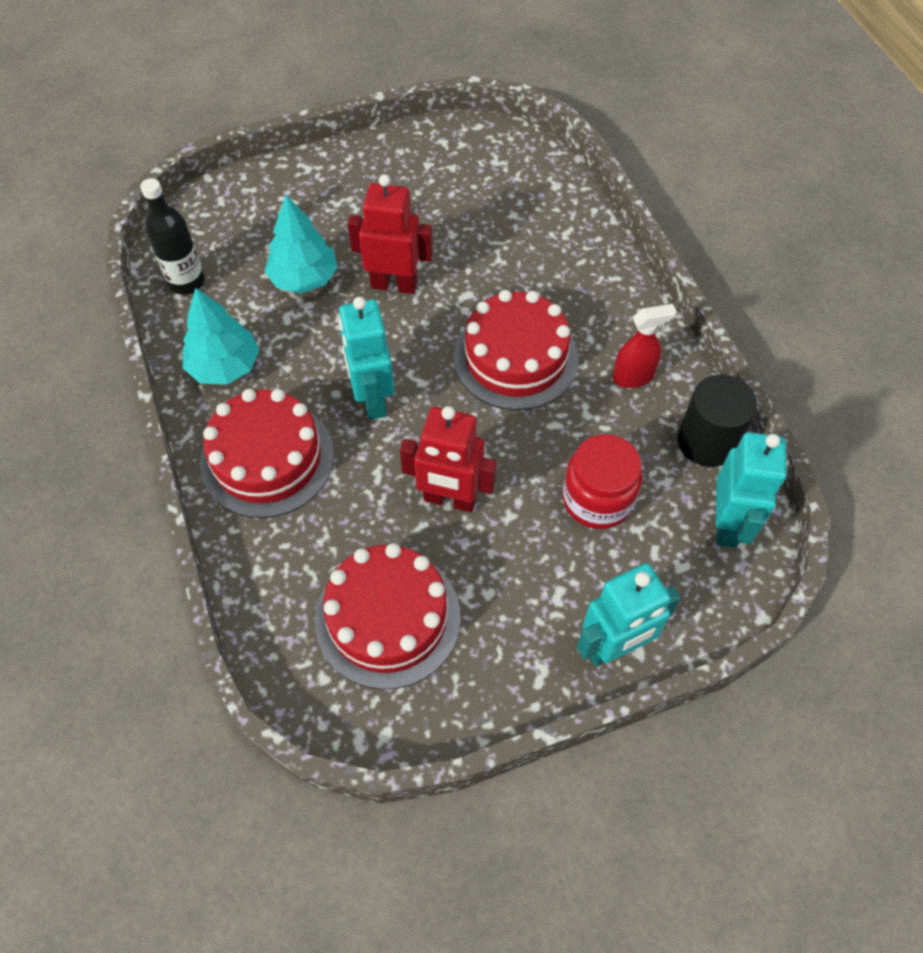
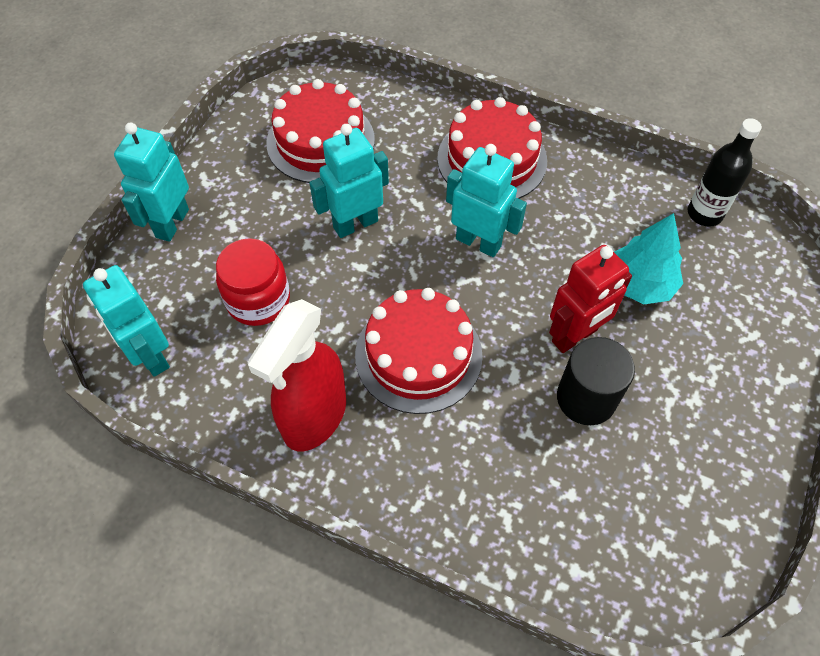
camera: 135 degrees right, 0 degrees up
(224, 366) = (595, 185): turquoise tree -> none
(450, 499) = (355, 224): red robot -> turquoise robot
(633, 377) = (314, 417): red spray bottle -> red spray bottle, size x1.83
(707, 442) = (211, 409): black cylinder -> black cylinder (586, 398)

